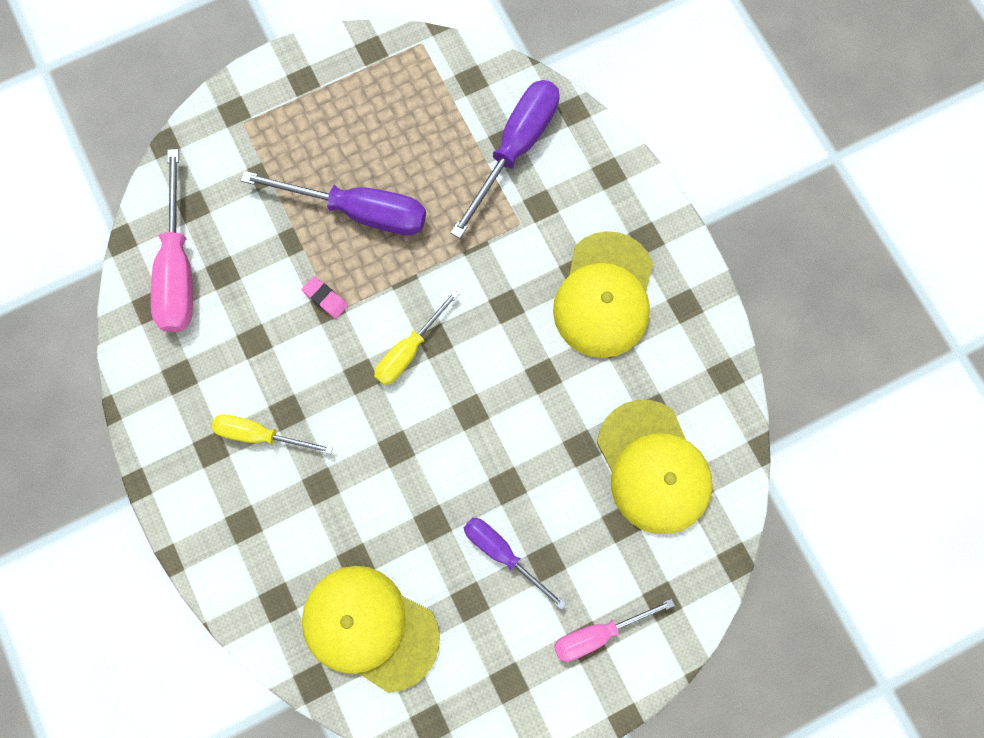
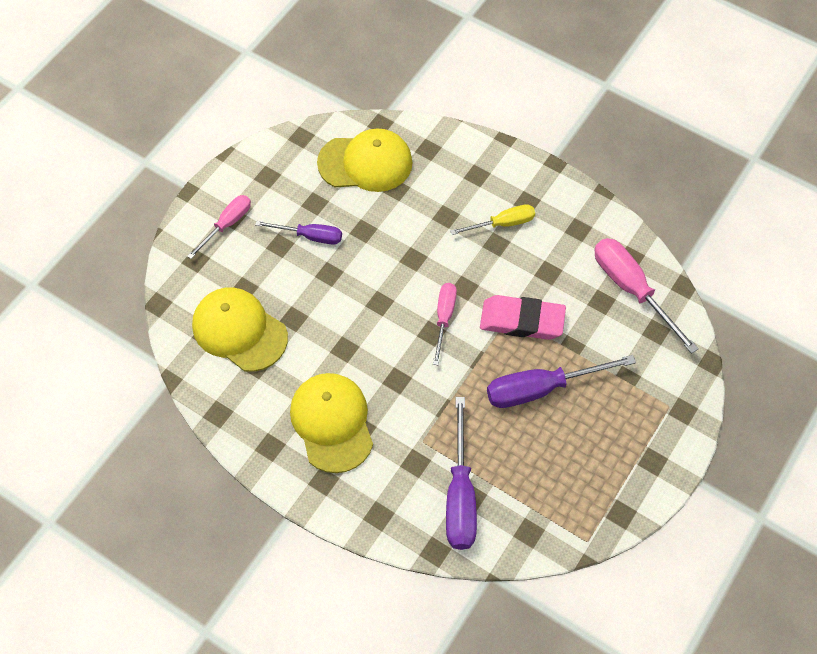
camera: 150 degrees right, 15 degrees down
(325, 298) = (522, 321): pink eraser -> pink eraser, size x2.33
(409, 350) = (444, 318): yellow screwdriver -> pink screwdriver

